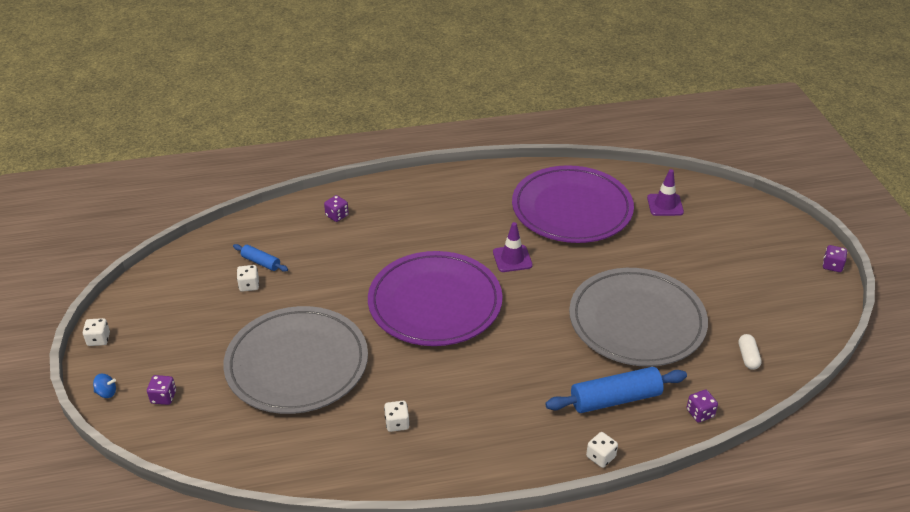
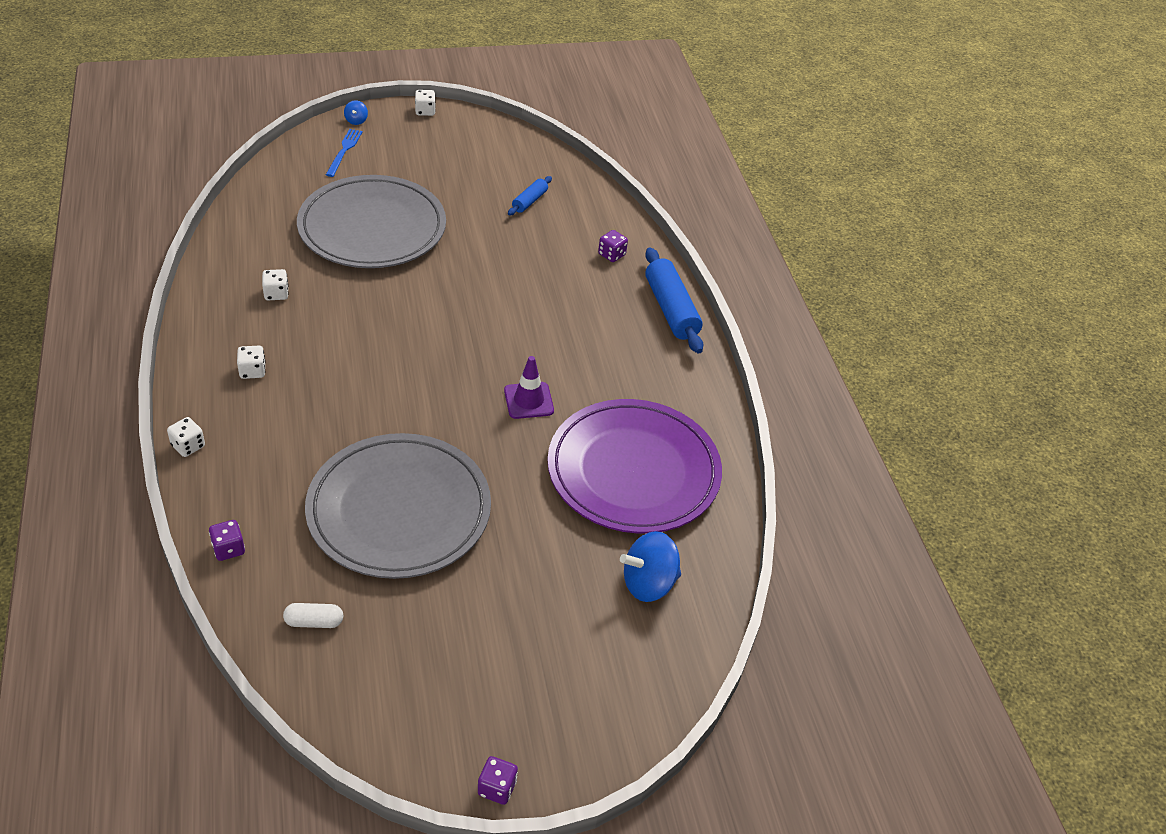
camera: 85 degrees right, 5 degrees up
(163, 397) = (344, 151): purple dice -> blue fork
(249, 285) = (493, 194): white dice -> white dice (252, 371)
(435, 303) = (452, 328): purple plate -> none
(615, 399) = (270, 470): blue rolling pin -> blue rolling pin (671, 309)
(665, 205) = (648, 583): purple traffic cone -> blue spinning top

